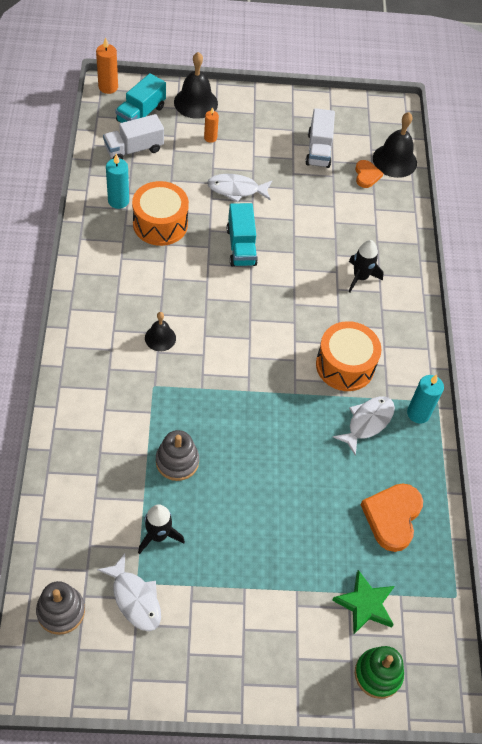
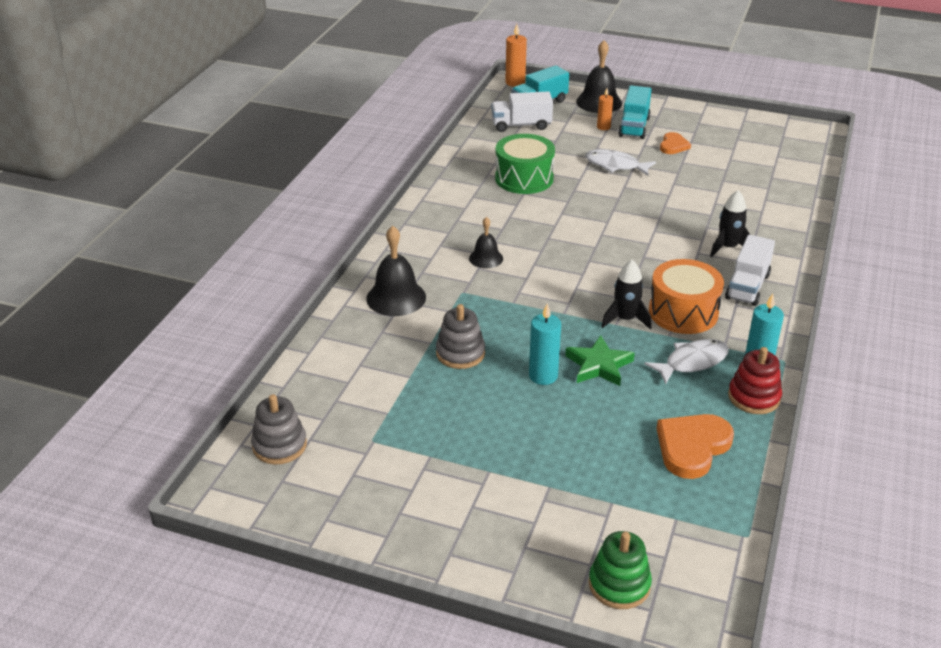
camera: 25 degrees right, 20 degrees down
(118, 201) = (489, 157): turquoise candle -> turquoise candle (543, 376)
(135, 598) = (362, 452): white fish -> none
(158, 535) = (412, 407): black rocket -> black rocket (625, 319)
(160, 224) = (524, 178): orange drum -> green drum
(241, 246) = (603, 206): turquoise truck -> turquoise truck (634, 127)
(318, 150) = (717, 149): white truck -> white truck (747, 286)
(365, 604) = (628, 517): green star -> green star (599, 365)
(366, 175) = (765, 174): orange heart -> orange heart (673, 146)
(394, 160) = (802, 167): black bell -> black bell (396, 298)
(424, 449) = (754, 397): none -> red stacking toy

